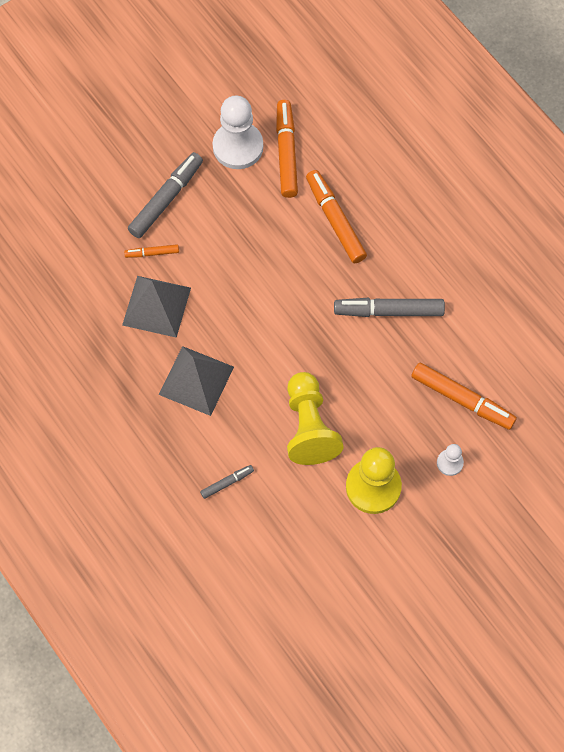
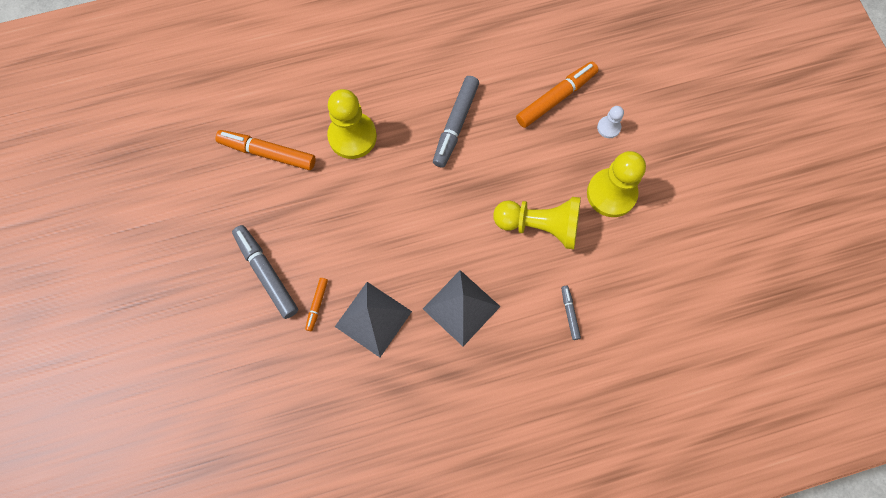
camera: 70 degrees left, 5 degrees up
(238, 147) = (242, 192): white pawn -> none
(335, 220) = (352, 136): orange marker -> yellow pawn

